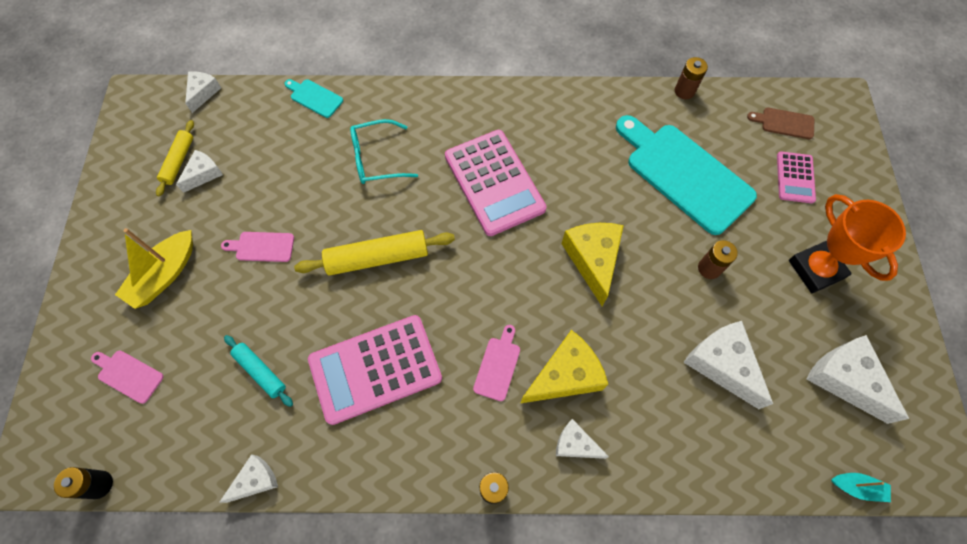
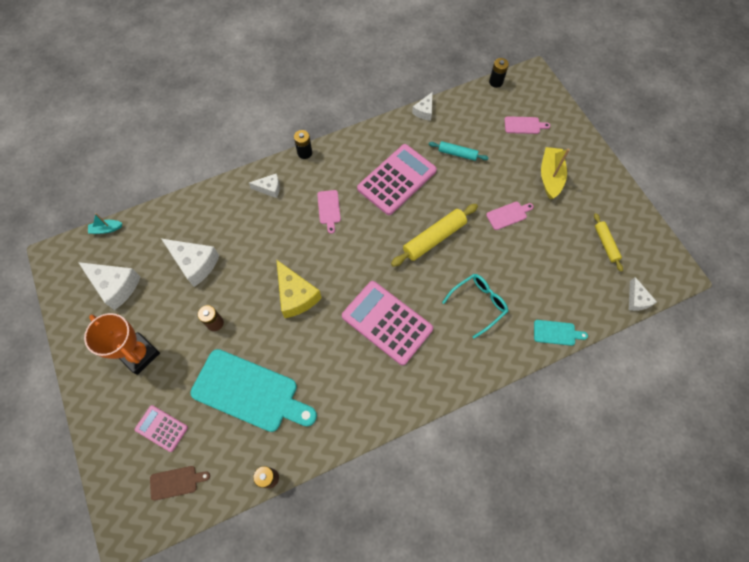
camera: 155 degrees right, 0 degrees up
(203, 174) = (582, 242): white cheese -> none
(565, 375) = (288, 219): yellow cheese -> none
(795, 177) = (161, 428): pink calculator -> pink calculator turned 45 degrees counterclockwise

